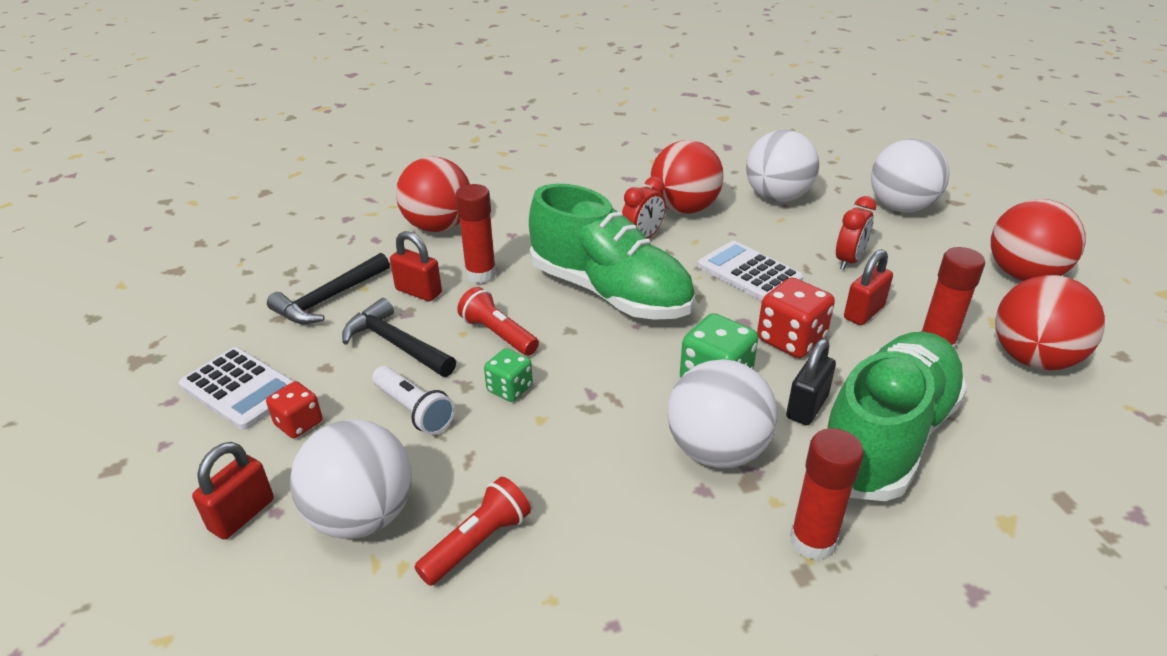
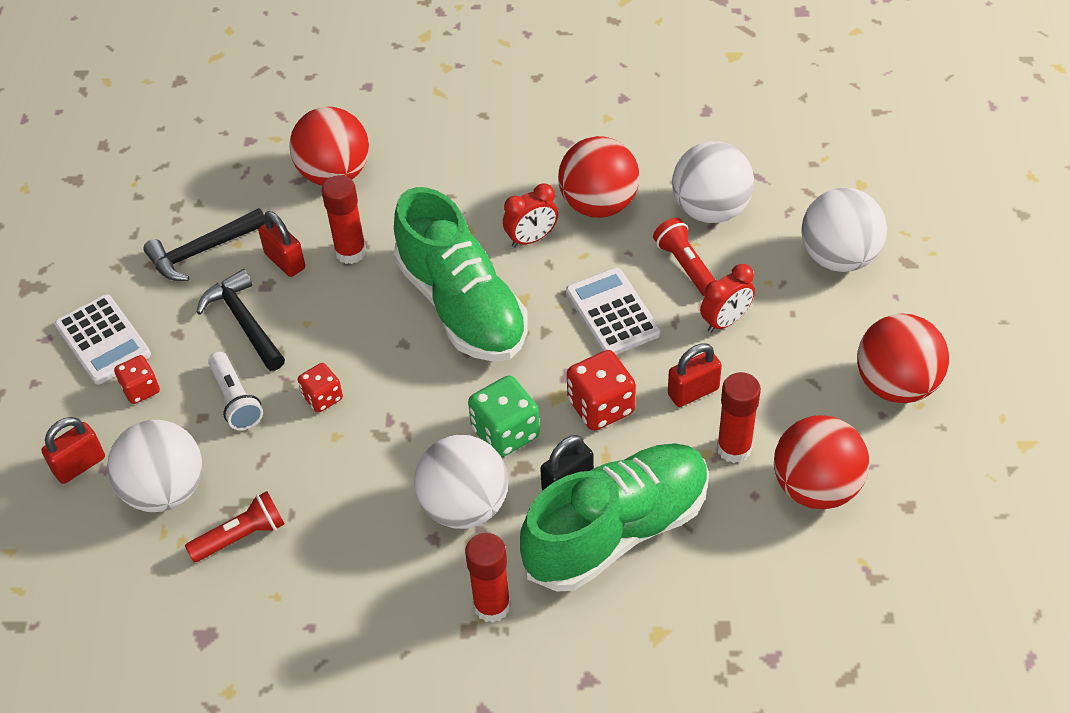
camera: 20 degrees right, 15 degrees up
(498, 334) = (337, 333): red flashlight -> red flashlight (685, 266)
(509, 389) = (322, 397): green dice -> red dice

